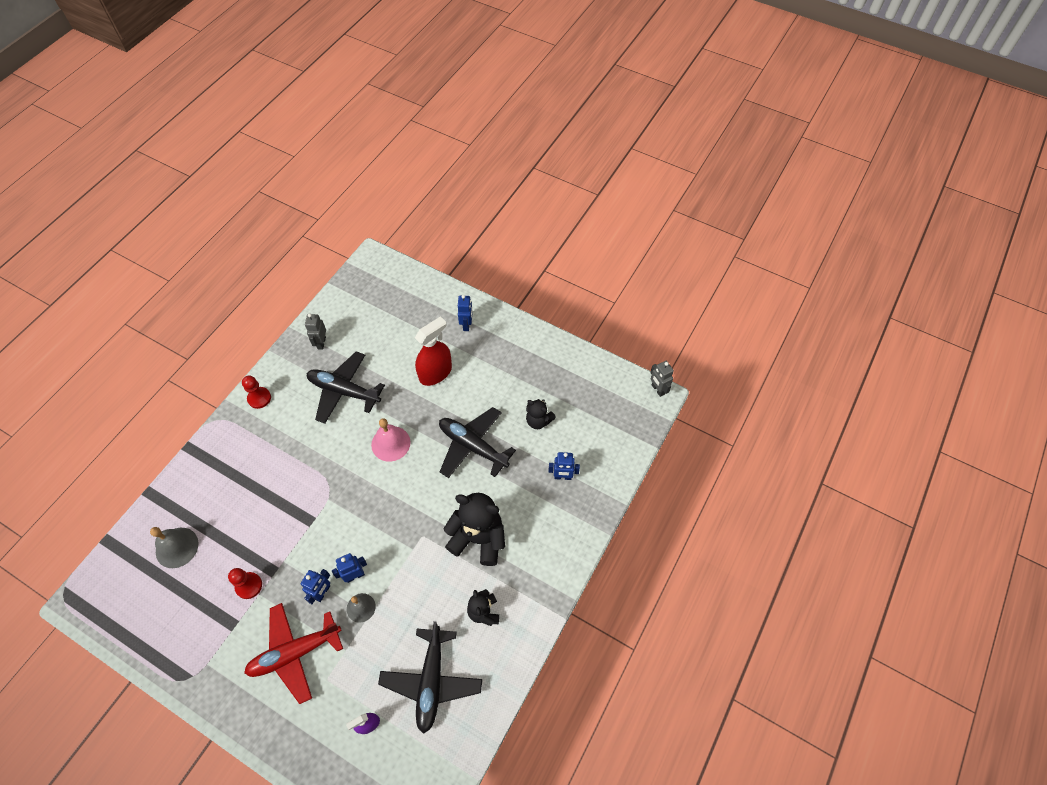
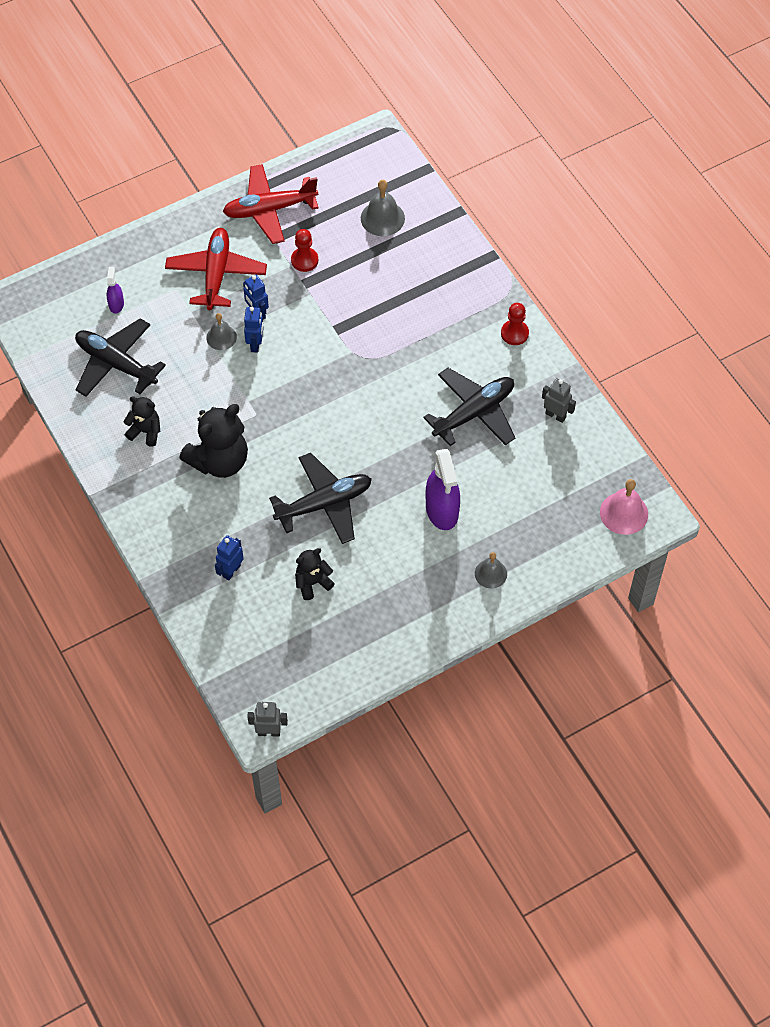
camera: 120 degrees right, 0 degrees up
(201, 649) = (269, 209): none -> red plane
(390, 443) = (379, 430): pink bell -> pink bell (624, 513)
(435, 373) = (442, 510): red spray bottle -> purple spray bottle
(466, 325) = (490, 573): blue robot -> grey bell

